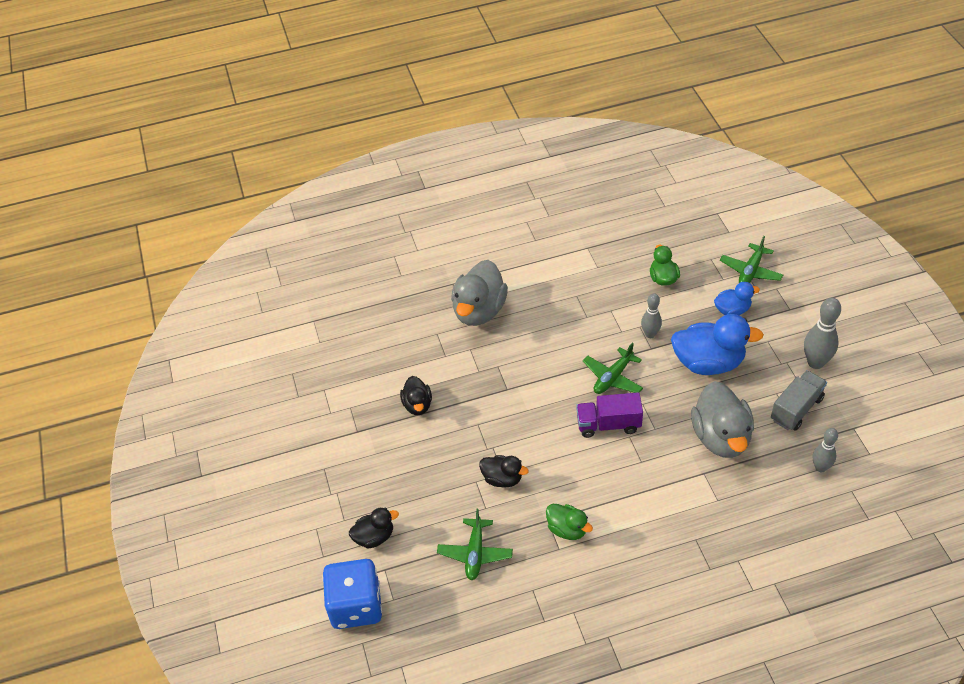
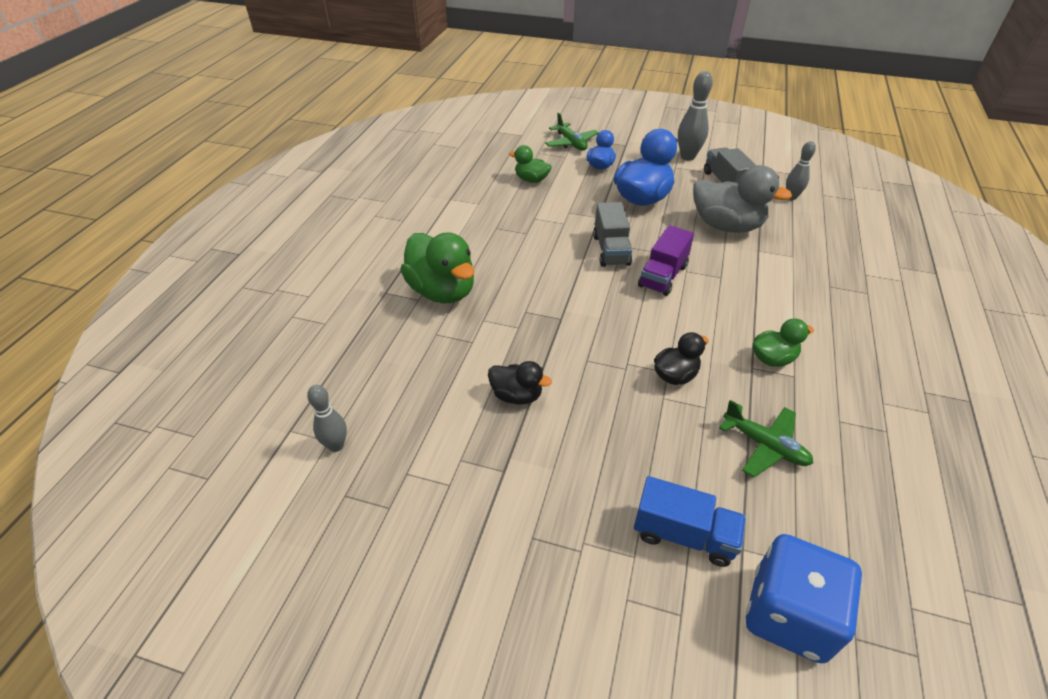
camera: 60 degrees left, 5 degrees down
(374, 537) = (684, 534): black duck -> blue truck
(479, 311) = (442, 291): grey duck -> green duck
(613, 377) = (611, 250): green plane -> grey truck
(650, 334) = (583, 211): grey bowling pin -> grey bowling pin (336, 445)

